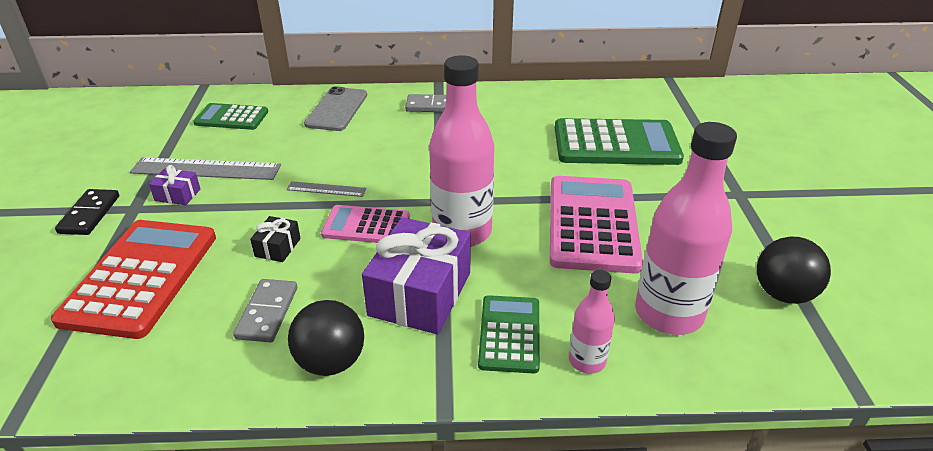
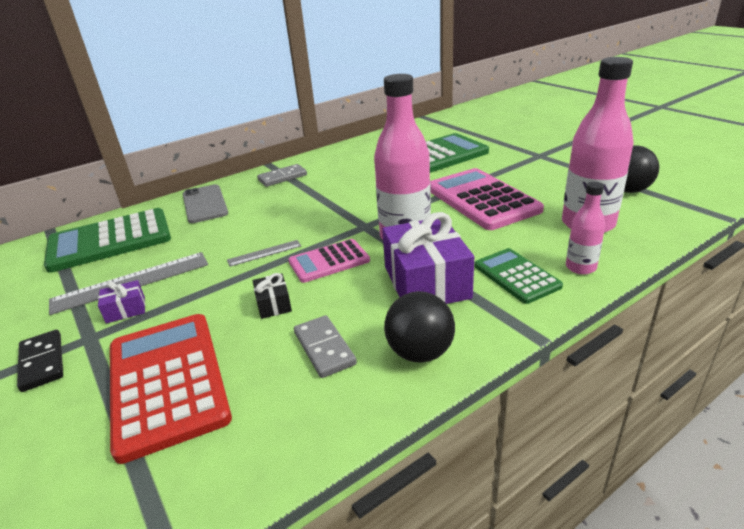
camera: 30 degrees left, 5 degrees down
(231, 117) = (110, 241): green calculator -> green calculator, size x1.75

